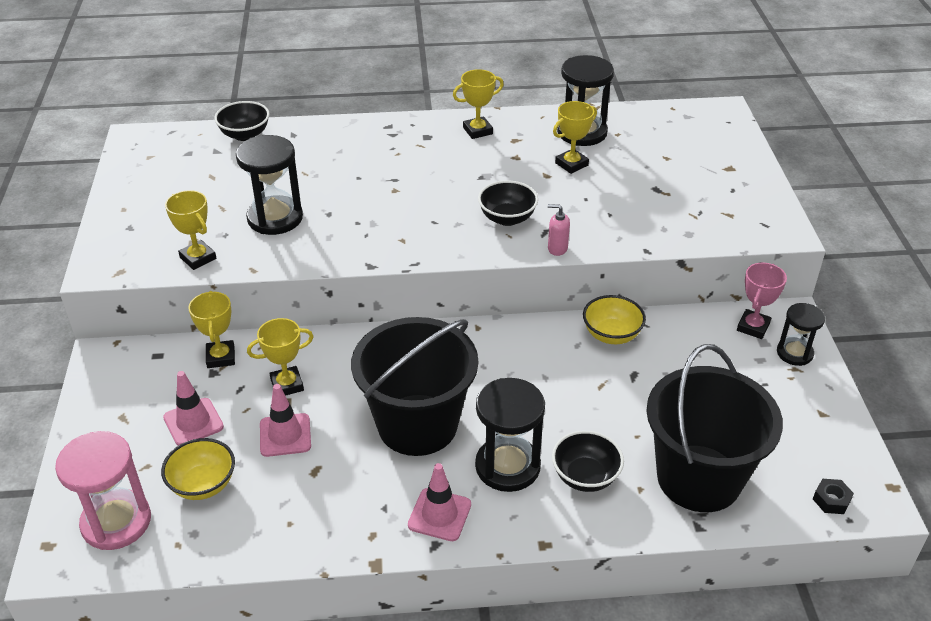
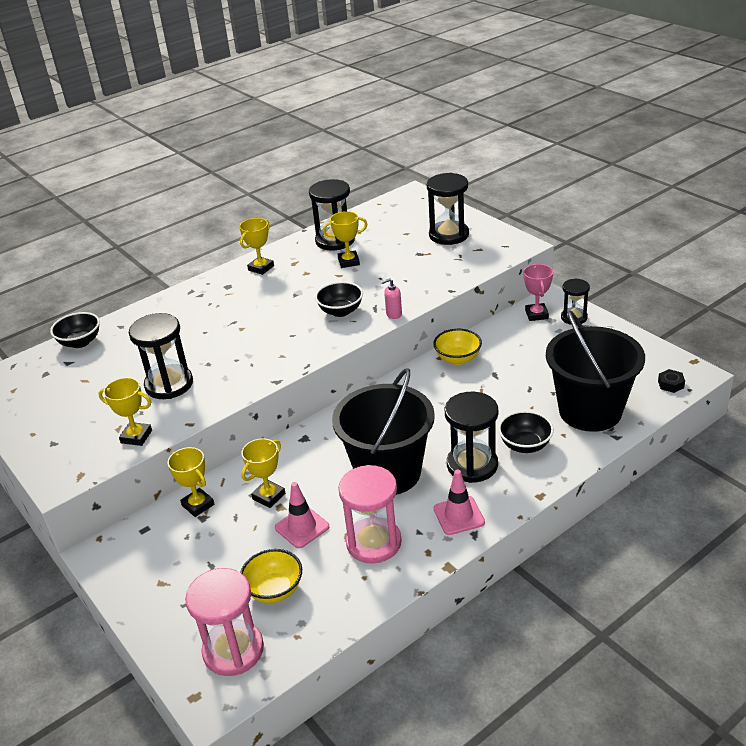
camera: 30 degrees left, 5 degrees down
(193, 422) = (223, 556): pink traffic cone -> none
(332, 492) = (373, 542): none -> pink hourglass
(571, 164) = (348, 262): yellow trophy -> yellow trophy turned 60 degrees clockwise
(712, 181) = (449, 235): none -> black hourglass

